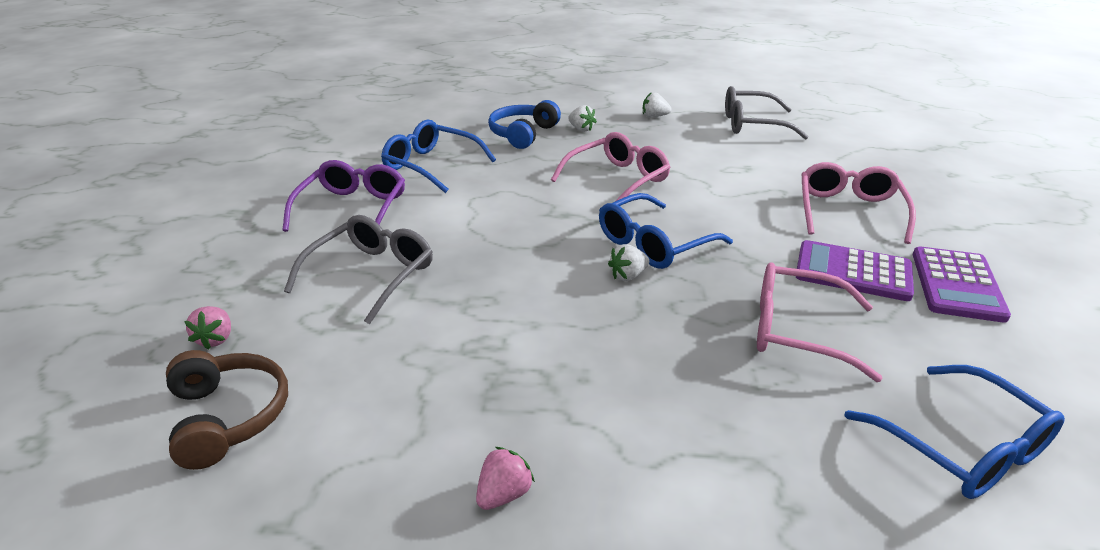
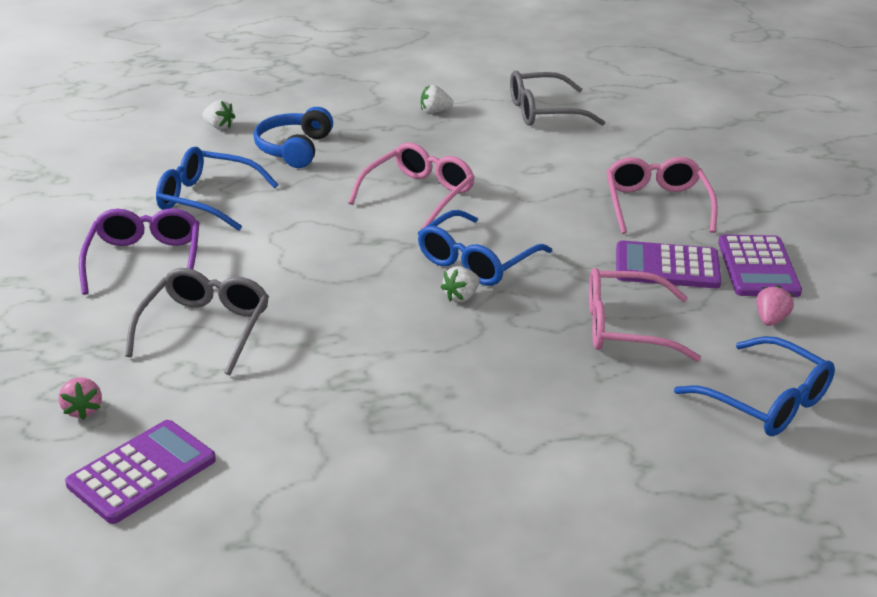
camera: 15 degrees left, 0 degrees up
(228, 417) = (142, 472): brown headphones -> purple calculator
(504, 494) = (416, 491): pink strawberry -> pink strawberry (770, 320)
(581, 129) = (358, 136): white strawberry -> white strawberry (219, 126)

